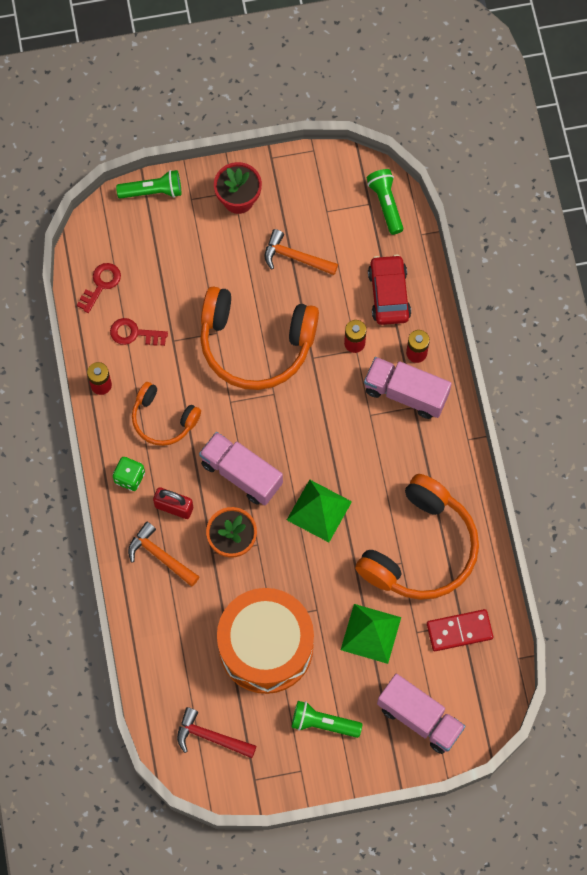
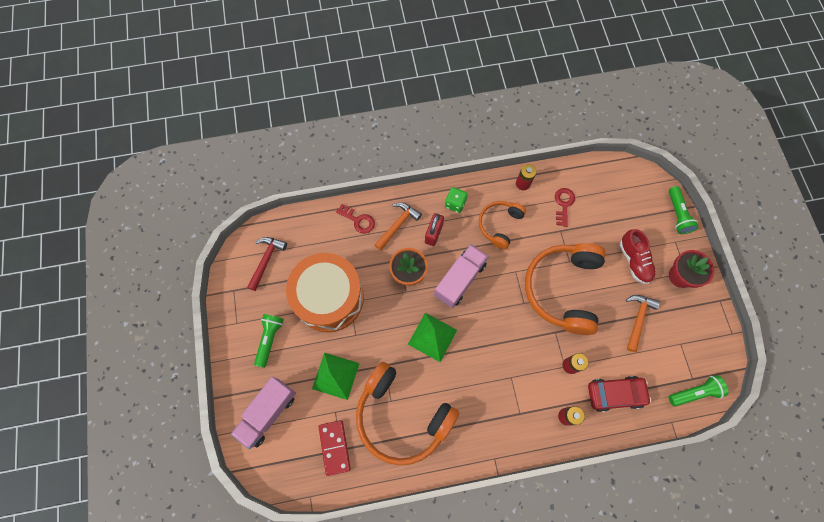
camera: 90 degrees right, 0 degrees up
(101, 284) = (599, 181): red key -> red key (358, 220)
(217, 252) = (634, 261): none -> red shoe
(406, 393) = (531, 407): pink truck -> none

